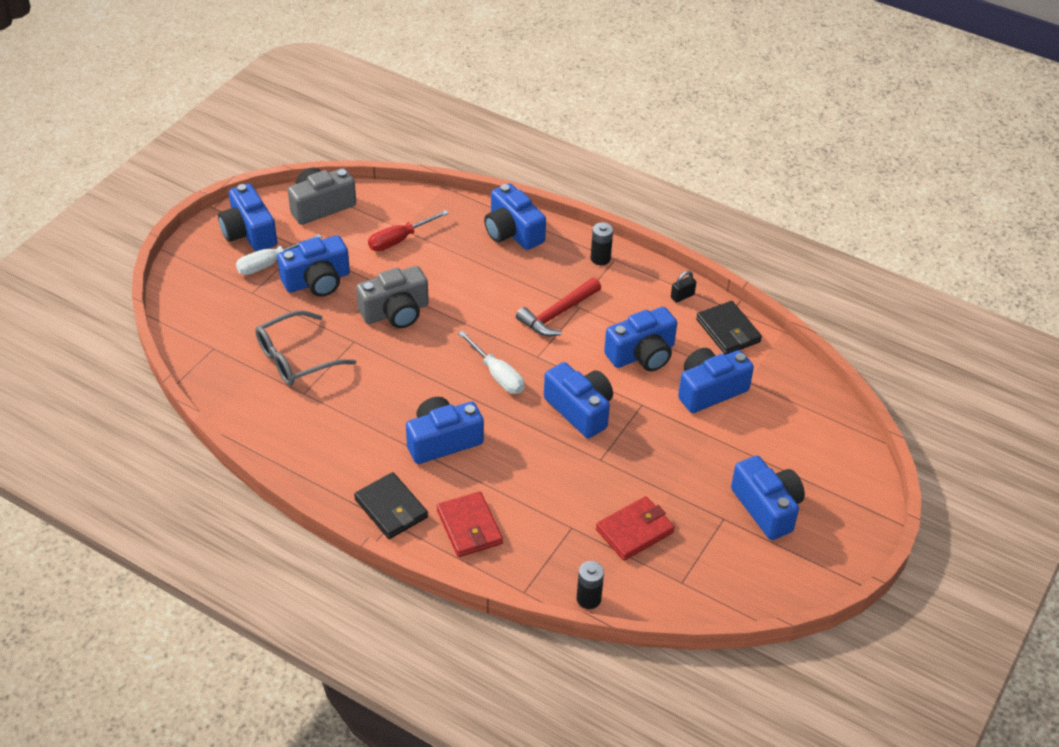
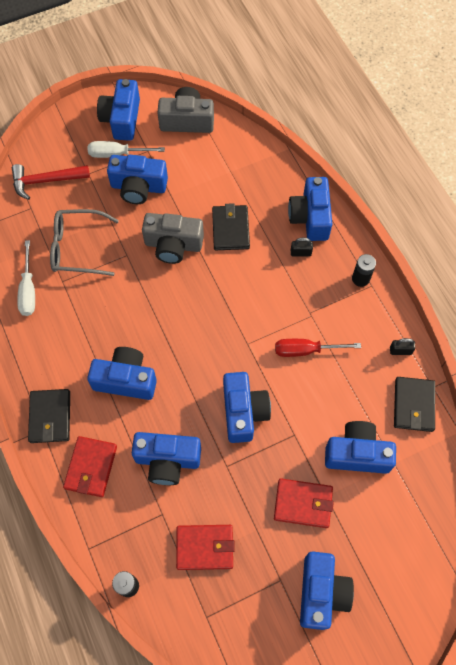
camera: 35 degrees right, 20 degrees up
(399, 240) = (221, 180): red screwdriver -> red screwdriver (306, 350)
(443, 274) = (230, 229): none -> black wallet
(497, 375) = (206, 343): white screwdriver -> white screwdriver (28, 290)
(527, 263) = (300, 253): none -> black padlock
(557, 314) = (290, 313): red hammer -> red hammer (46, 181)
(642, 354) = (328, 388): blue camera -> blue camera (167, 460)
(694, 451) = (303, 503): none -> red wallet

